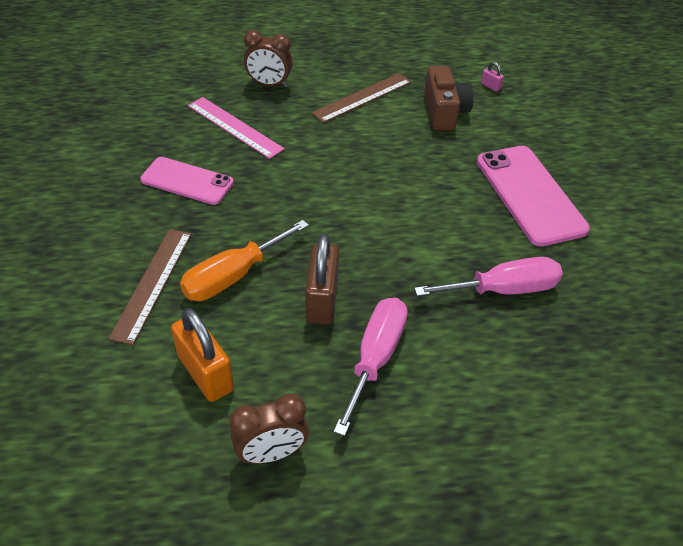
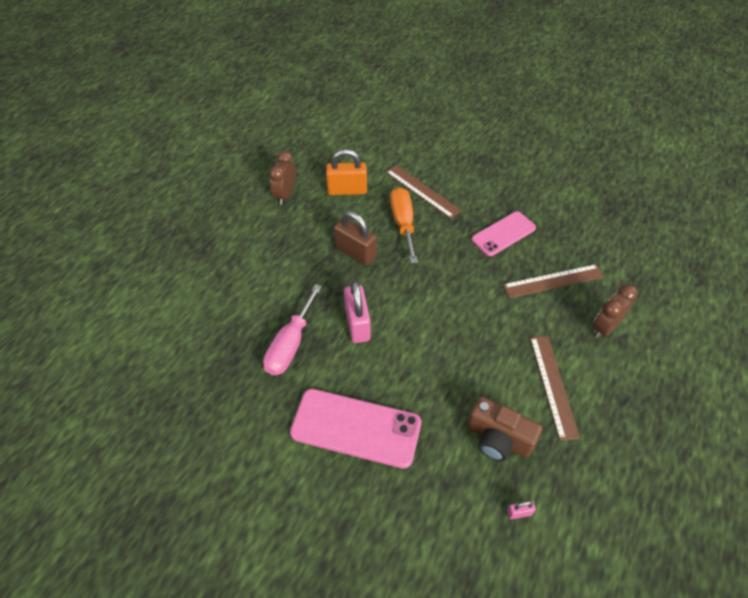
camera: 125 degrees right, 5 degrees up
(234, 127) = (553, 281): pink ruler -> brown ruler
(375, 358) = (299, 255): pink screwdriver -> none
(423, 247) = (357, 324): none -> pink padlock

